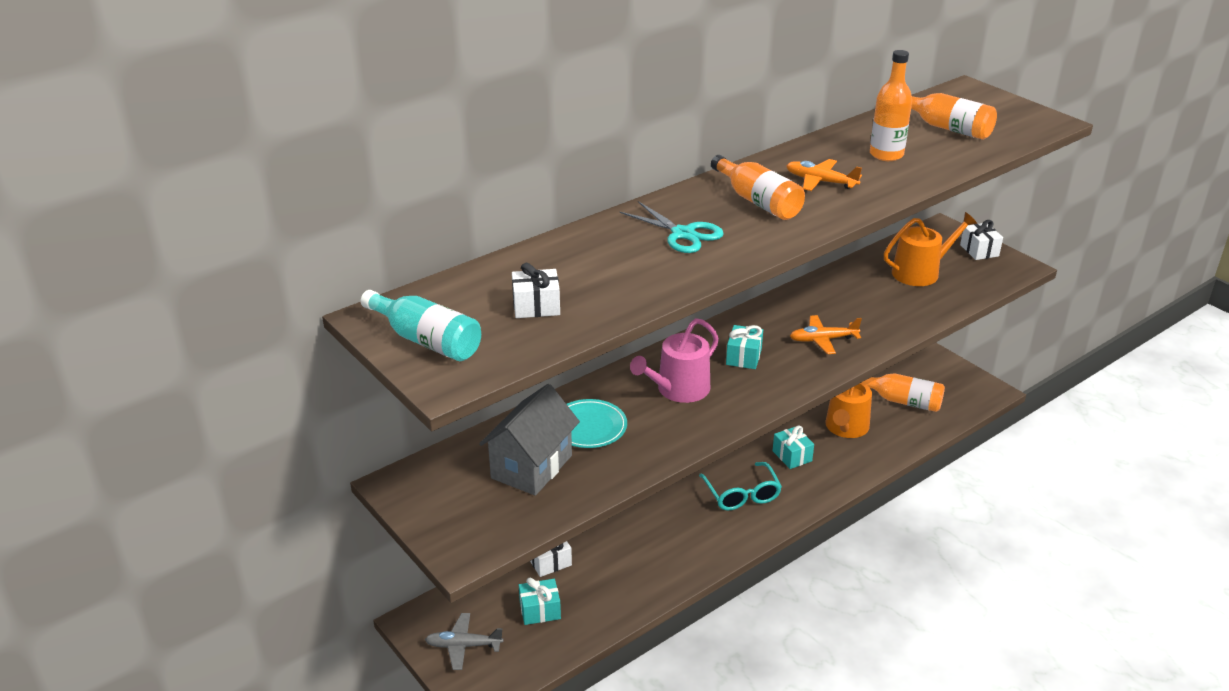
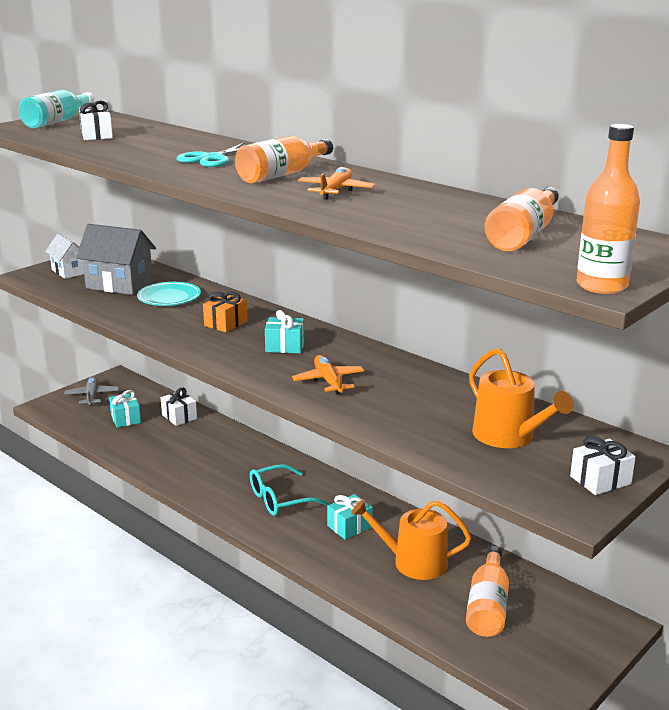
camera: 80 degrees right, 10 degrees down
(463, 514) = (69, 271): none -> white house
(678, 390) = (226, 323): pink watering can -> orange gift
(886, 155) = (420, 212): orange bottle -> orange bottle (601, 286)

